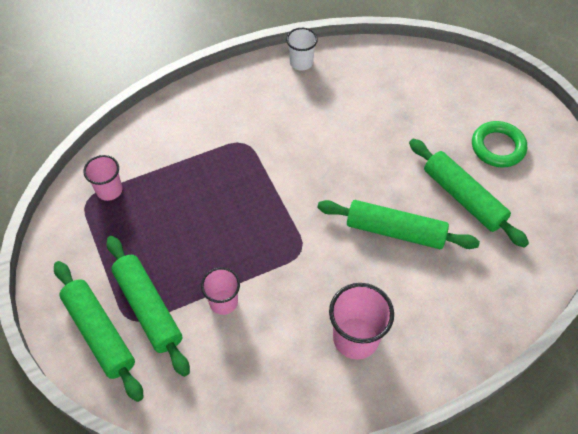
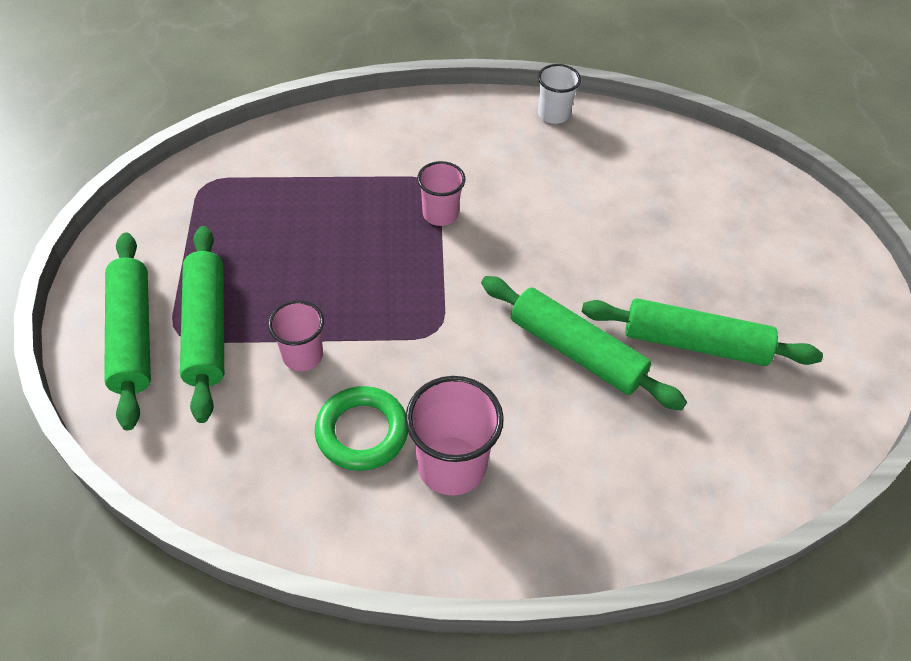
camera: 20 degrees right, 5 degrees down
(109, 190) = (238, 181): pink cup -> pink cup (440, 214)
(463, 198) = (694, 343): green rolling pin -> green rolling pin turned 60 degrees counterclockwise
(498, 147) = (776, 296): green ring -> green ring (362, 432)

